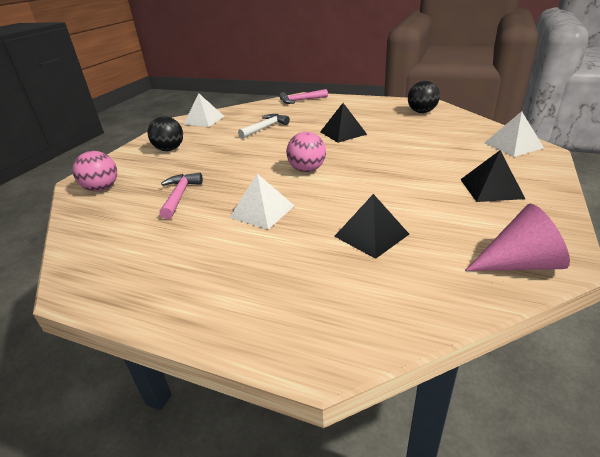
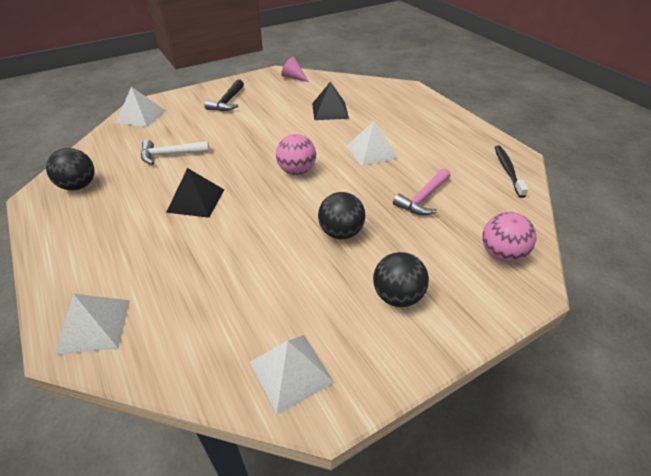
camera: 145 degrees left, 10 degrees up
(92, 259) = (507, 170): none -> black toothbrush
(228, 156) = (341, 232): none -> black ball
(265, 128) = (243, 269): white hammer -> white hammer (170, 155)
(300, 100) = (94, 326): pink hammer -> white pyramid
(491, 188) = (227, 102): black pyramid -> black hammer
(519, 264) = (293, 77): pink cone -> pink cone, size x0.64

